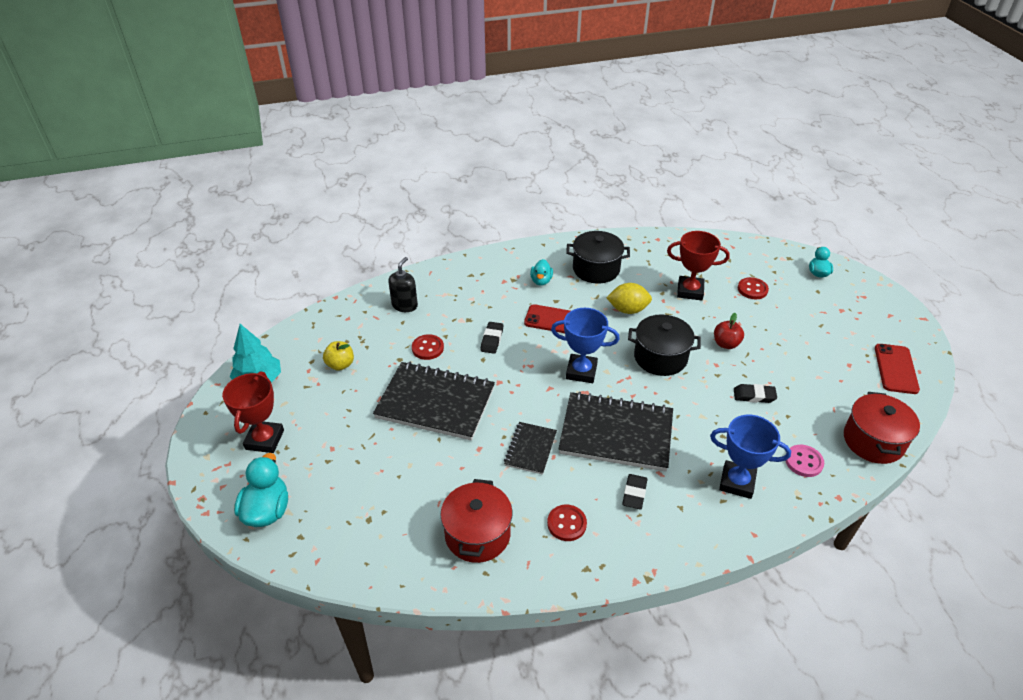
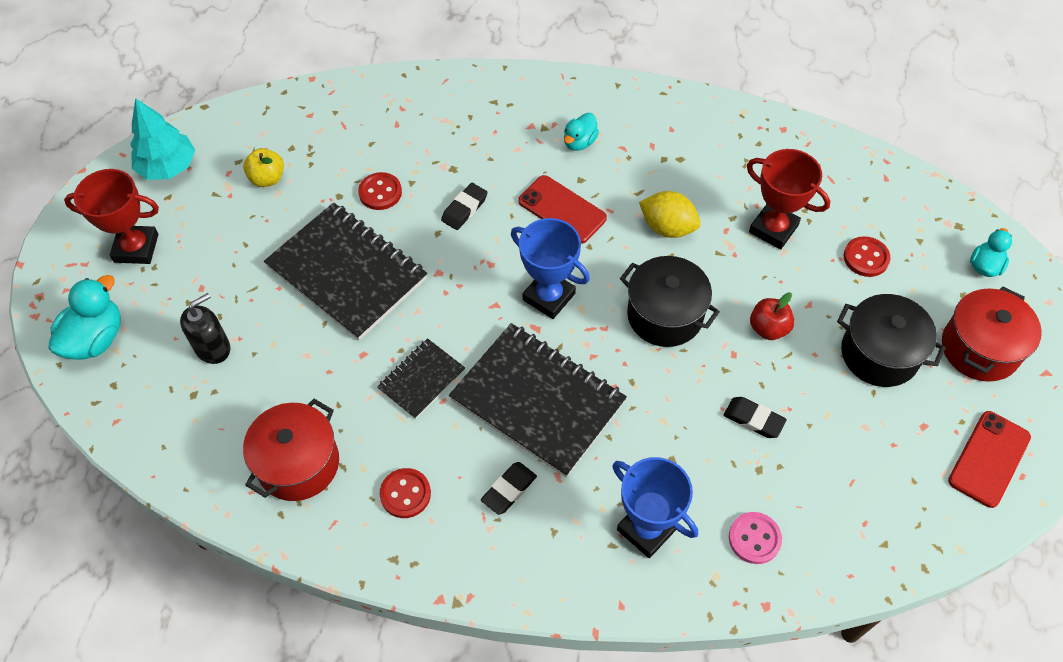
camera: 25 degrees right, 15 degrees up
(264, 440) = (136, 248): red trophy -> red trophy turned 60 degrees clockwise
(405, 305) = (387, 120): black soap dispenser -> black soap dispenser (213, 348)
(596, 269) = (664, 149): black pot -> black pot (879, 354)
(873, 441) = (873, 550): red pot -> red pot (979, 348)

